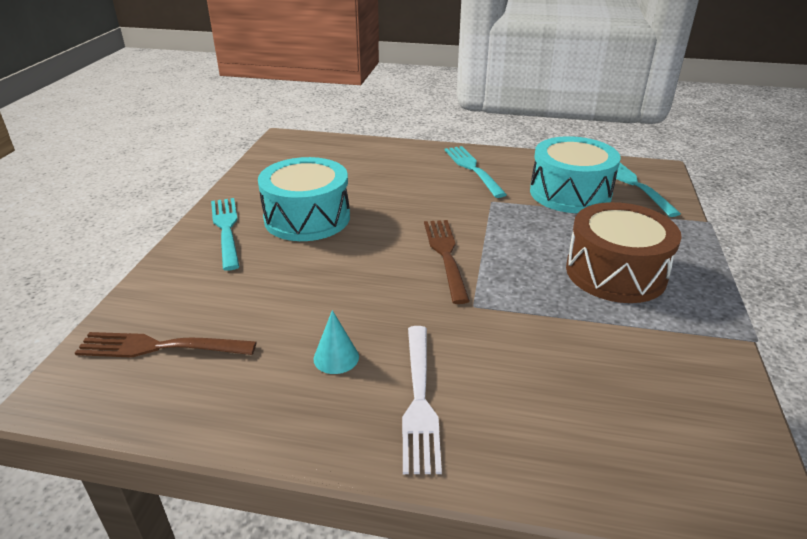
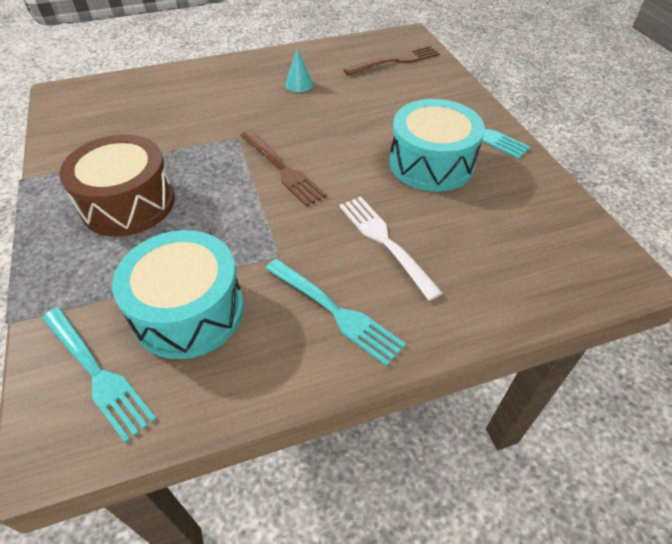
camera: 150 degrees right, 15 degrees up
(419, 400) = (239, 82): white fork -> white fork (385, 242)

